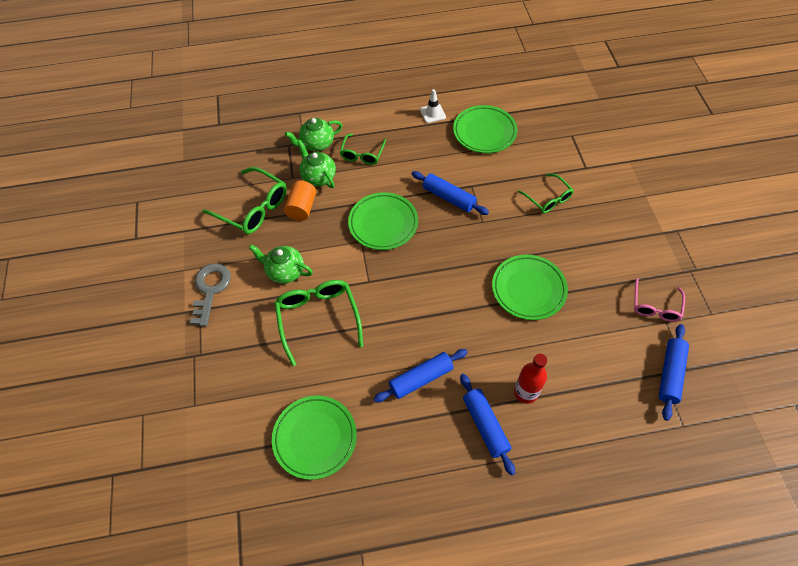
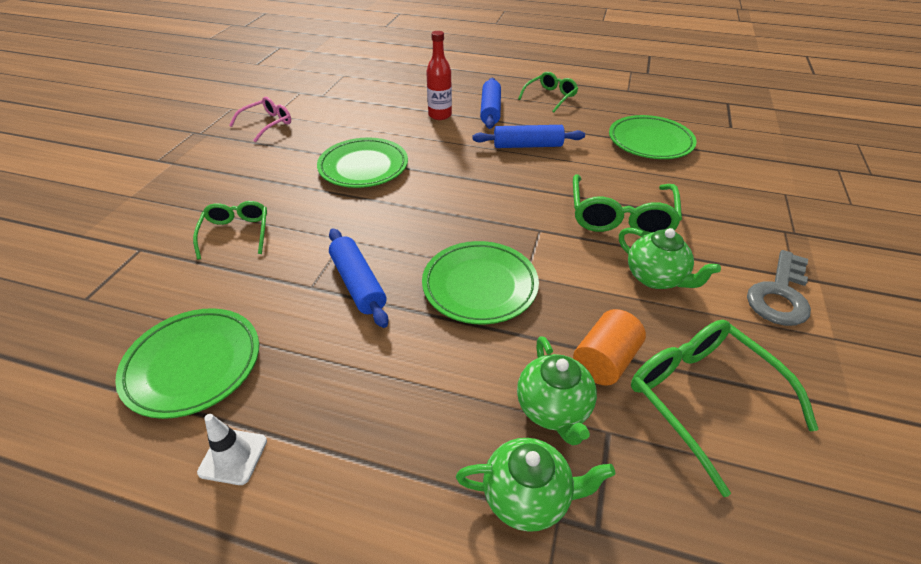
camera: 155 degrees left, 15 degrees down
(362, 154) = (442, 422): green glasses -> green glasses (550, 97)
(670, 374) = (315, 93): blue rolling pin -> none

